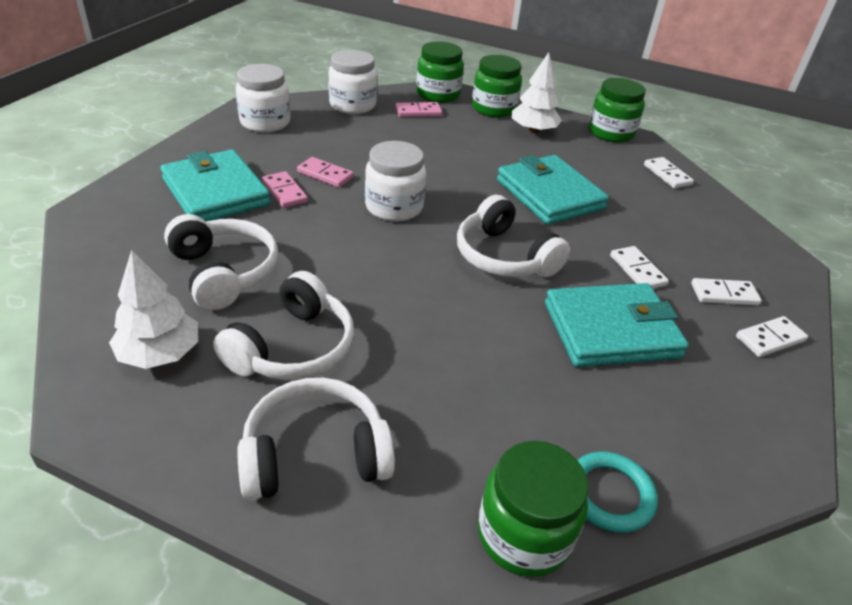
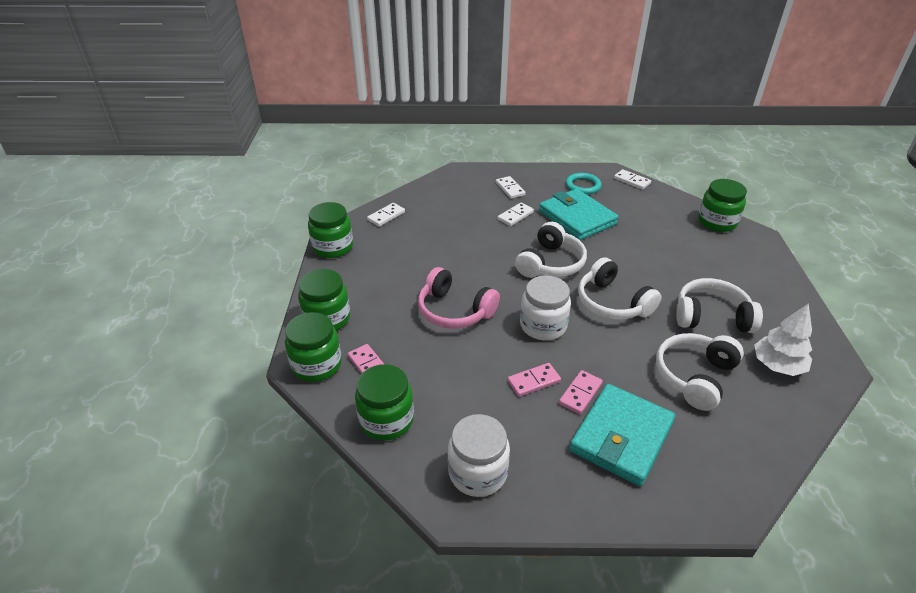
camera: 110 degrees left, 0 degrees up
(315, 454) = (754, 283): white headphones -> white headphones (612, 303)
(325, 174) = (533, 381): pink domino -> pink domino turned 60 degrees clockwise
(352, 105) = (386, 420): white jar -> green jar
(459, 166) = (454, 311): none -> pink headphones
(533, 131) = (358, 286): white tree -> none
(549, 194) = (458, 259): turquoise wallet -> none
(609, 494) = (675, 206): turquoise ring -> turquoise ring (583, 186)
(770, 339) = (534, 176): white domino -> white domino (632, 181)

